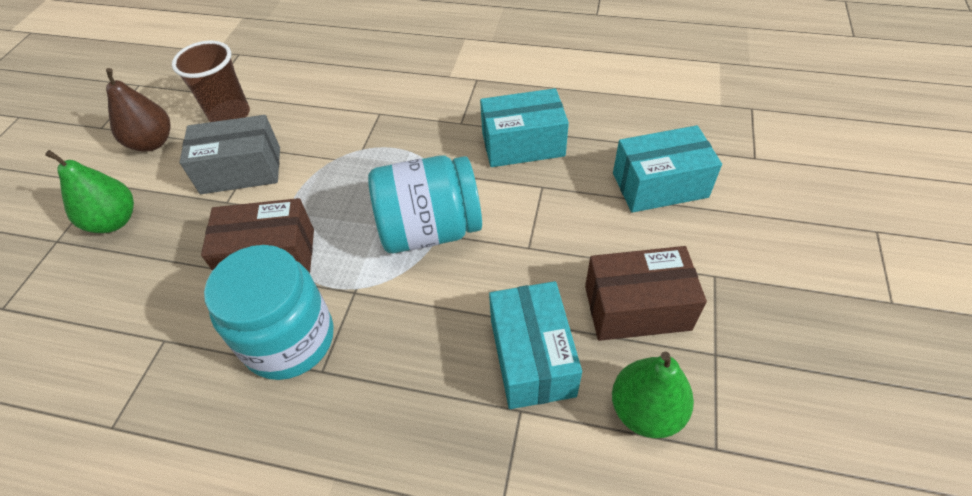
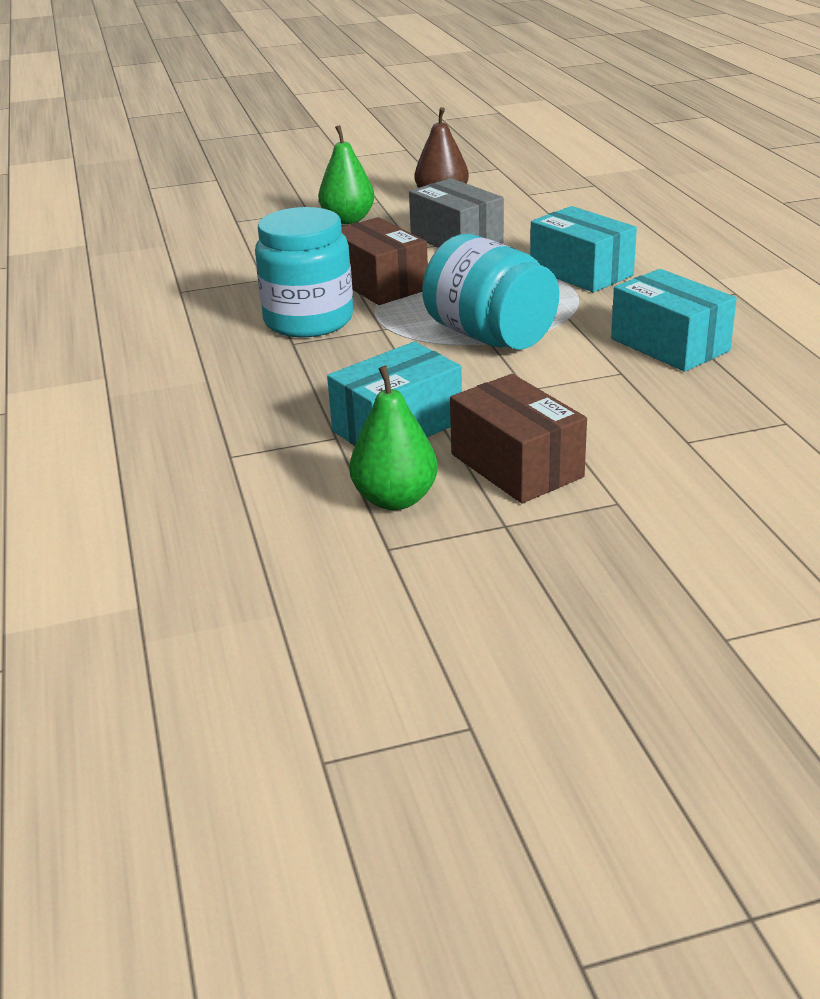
camera: 60 degrees right, 20 degrees down
(230, 115) = (513, 211): brown cup -> none
(659, 185) = (717, 437): turquoise box -> turquoise box (581, 272)

